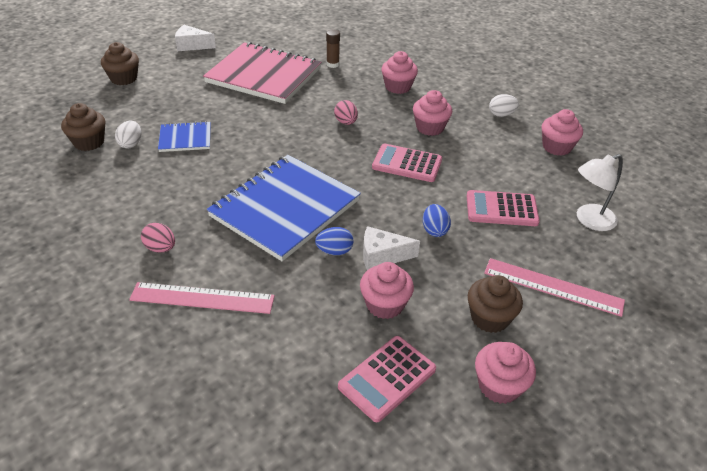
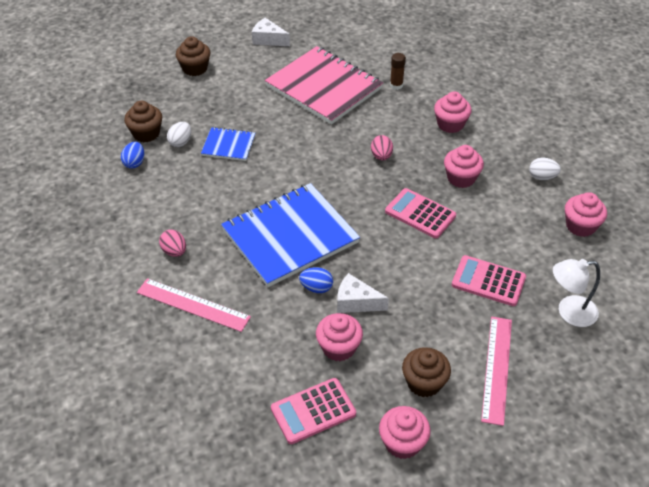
camera: 20 degrees right, 5 degrees up
(434, 230) = (414, 288): blue egg -> blue egg (134, 163)
(553, 286) = (497, 369): pink ruler -> pink ruler turned 60 degrees clockwise

